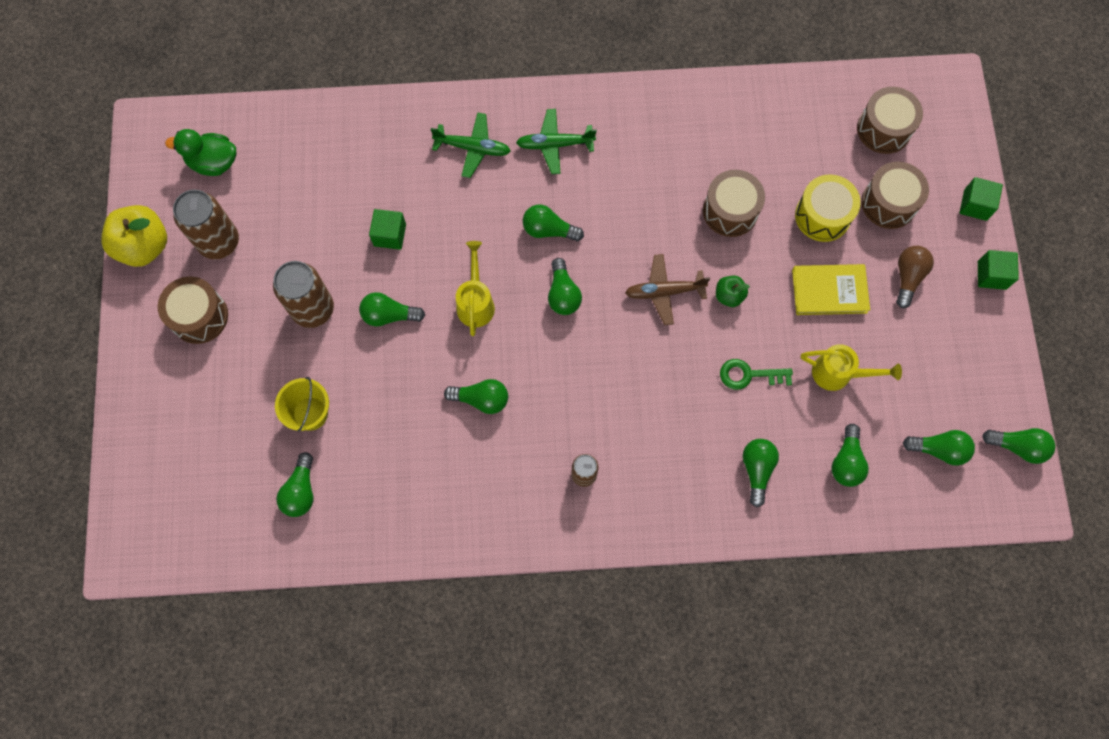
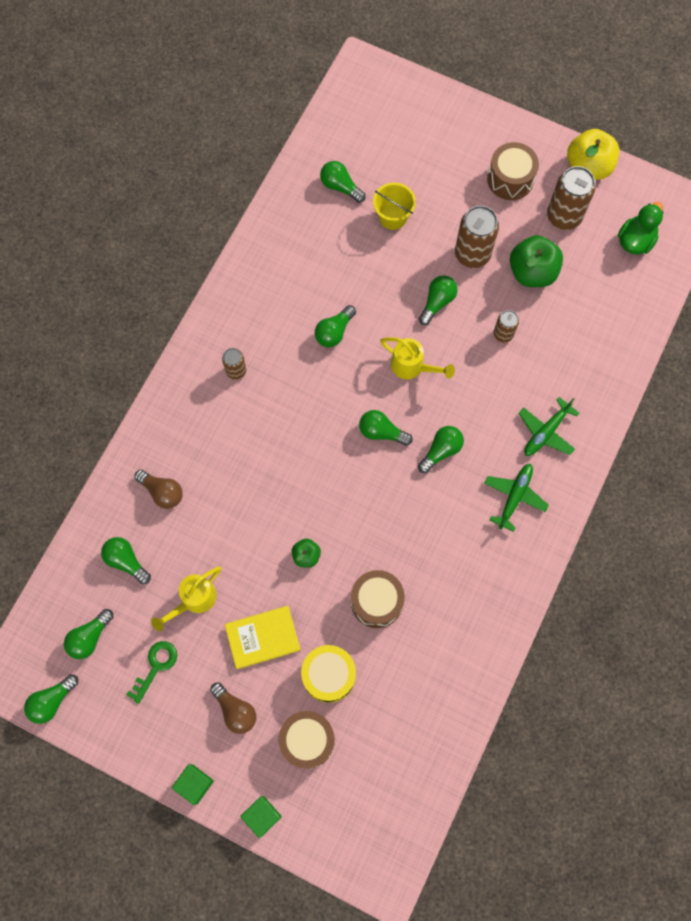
camera: 120 degrees right, 0 degrees up
(303, 241) = (532, 272): none -> green apple
(390, 235) = (503, 334): green cube -> brown can
(664, 291) = (339, 508): brown plane -> none
(749, 375) = (235, 531): green key -> green key (155, 666)
(757, 470) = (162, 492): green light bulb -> brown light bulb
(829, 291) = (263, 637): yellow book -> yellow book turned 45 degrees clockwise
(884, 129) = (376, 784): brown drum -> none

